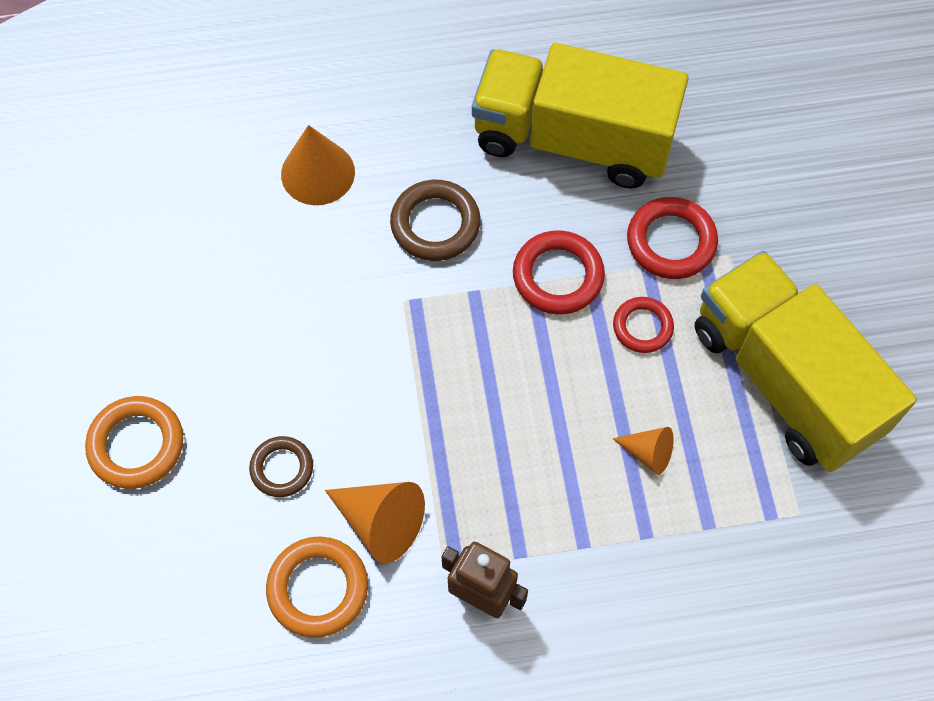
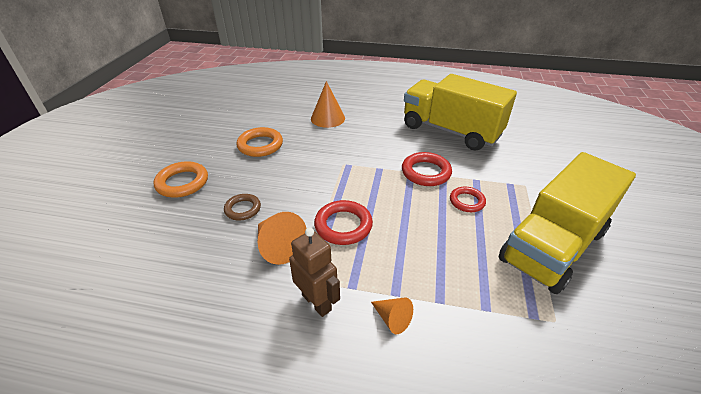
camera: 20 degrees right, 25 degrees down
(318, 588) = (223, 267): orange ring -> orange ring (260, 145)
(435, 224) = (372, 143): brown ring -> none
(648, 453) = (454, 258): orange cone -> orange cone (392, 319)
(671, 242) = (492, 173): red ring -> red ring (343, 225)
(784, 380) = (553, 245): yellow truck -> yellow truck turned 120 degrees counterclockwise

